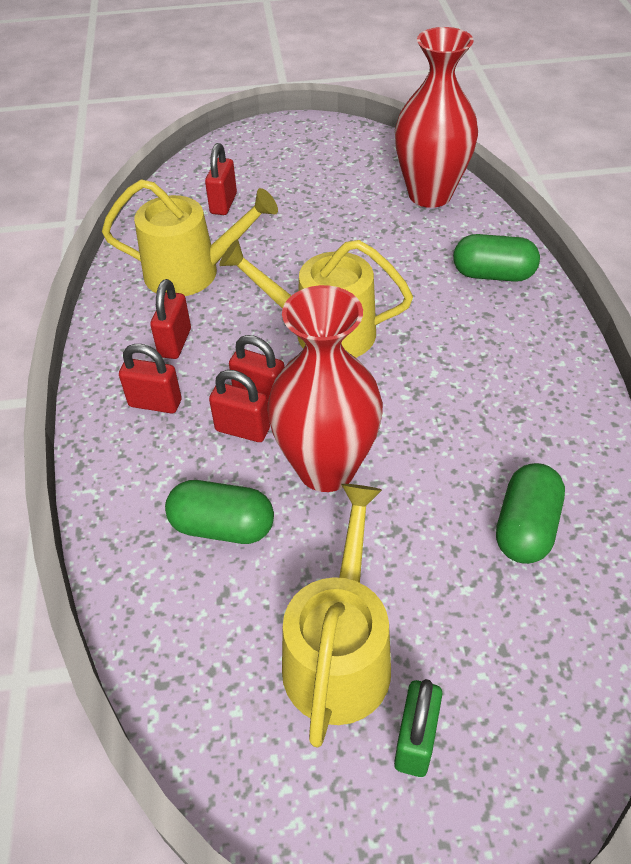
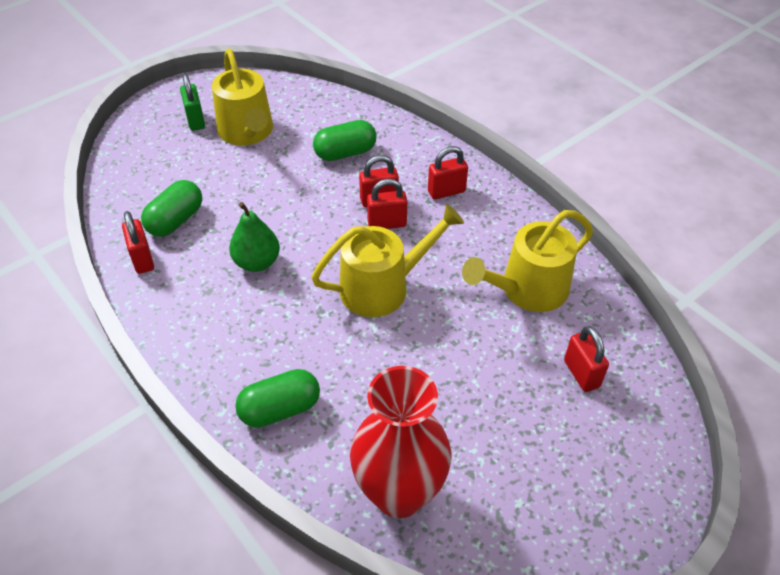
camera: 145 degrees right, 0 degrees up
(175, 343) = (477, 232): red padlock -> red padlock (142, 259)
(326, 468) = (311, 202): red vase -> none
(443, 417) = (257, 262): none -> green pear
(526, 527) = (175, 220): green capsule -> green capsule turned 45 degrees clockwise

